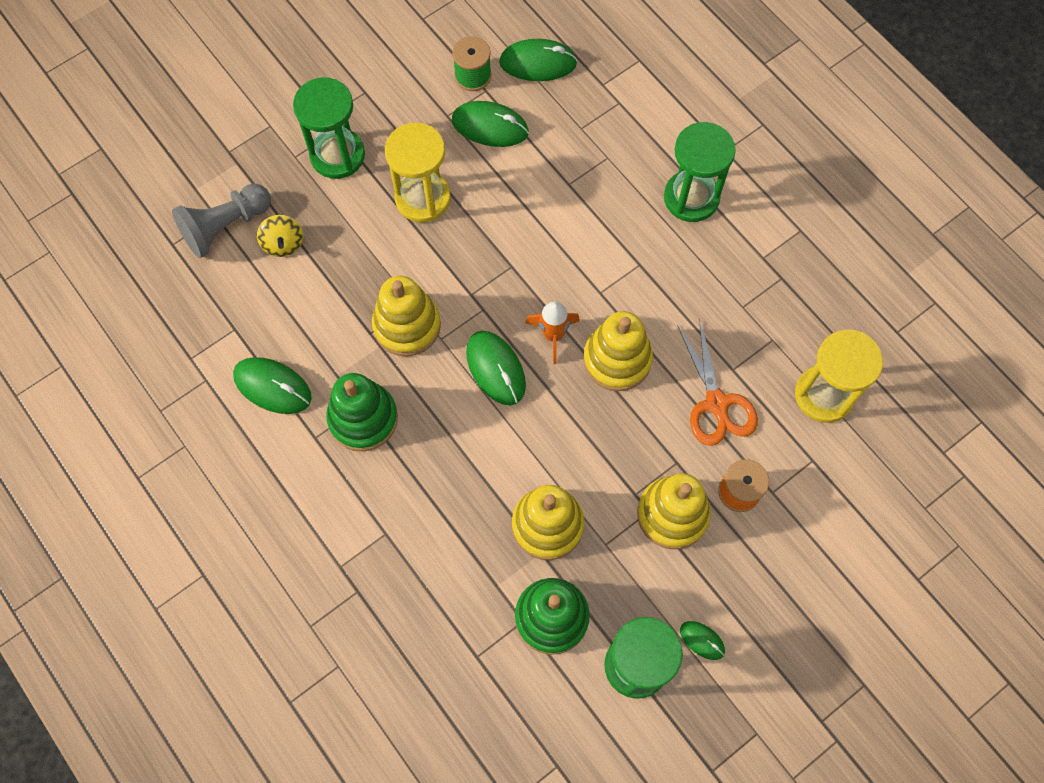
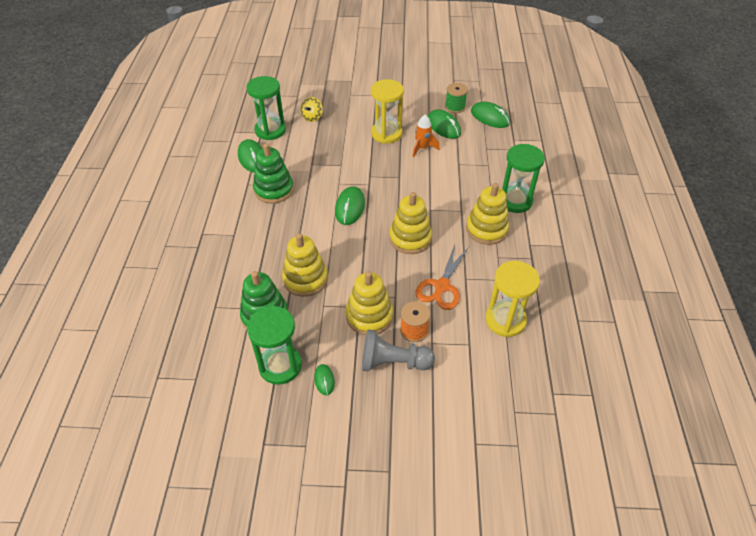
camera: 40 degrees right, 20 degrees down
(225, 227) = (297, 100): grey pawn -> grey pawn (393, 362)
(337, 155) = (367, 102): green hourglass -> green hourglass (270, 130)
(407, 325) = (329, 170): yellow stacking toy -> yellow stacking toy (486, 229)
(553, 335) = (390, 211): orange rocket -> orange rocket (422, 148)

